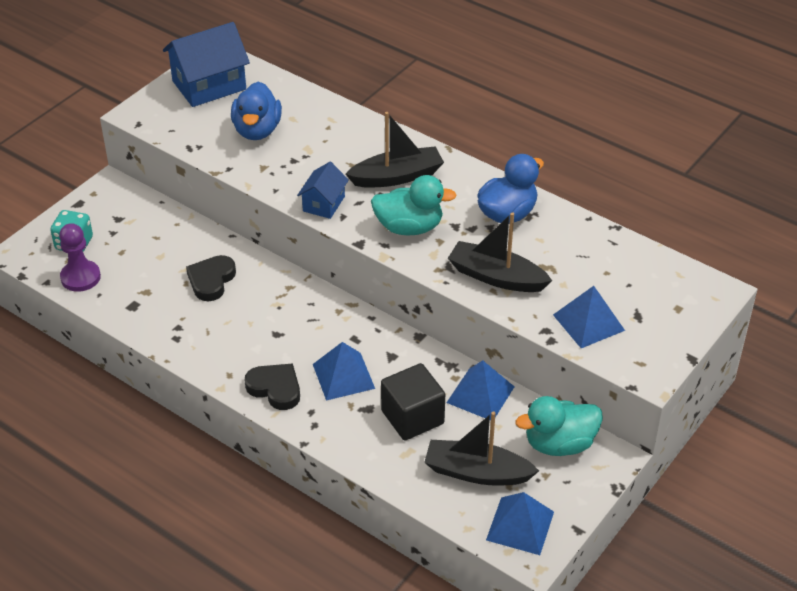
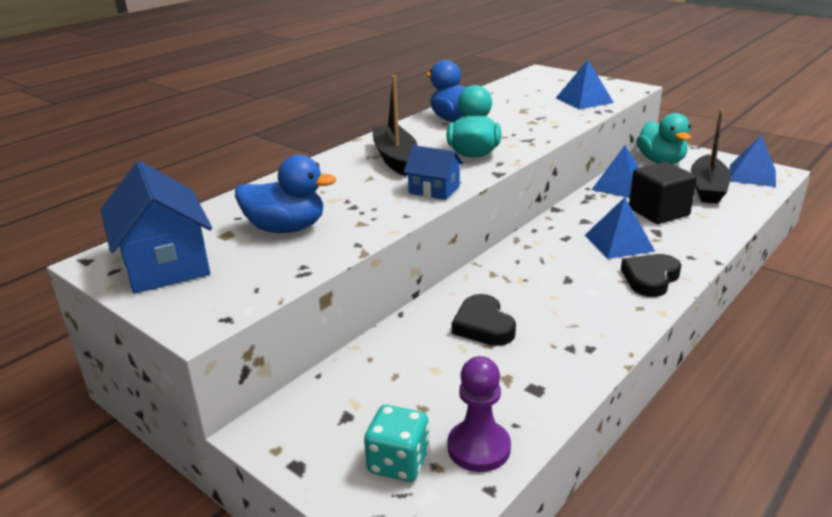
camera: 85 degrees left, 15 degrees down
(211, 280) = (483, 325): black heart -> black heart turned 45 degrees clockwise
(496, 277) = (538, 124): black boat -> none

